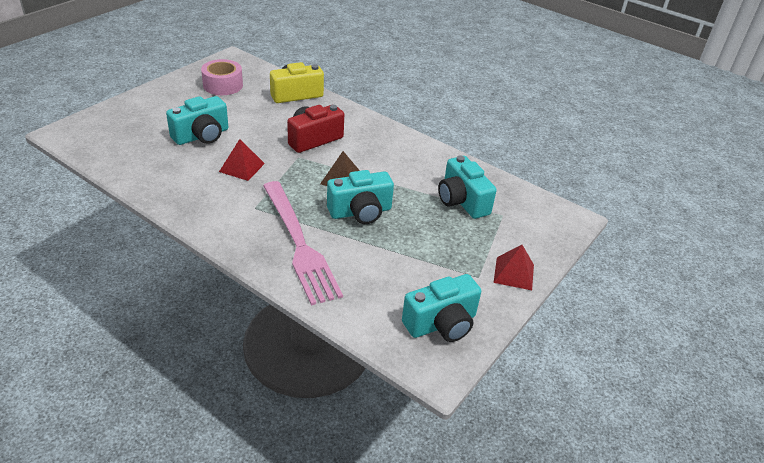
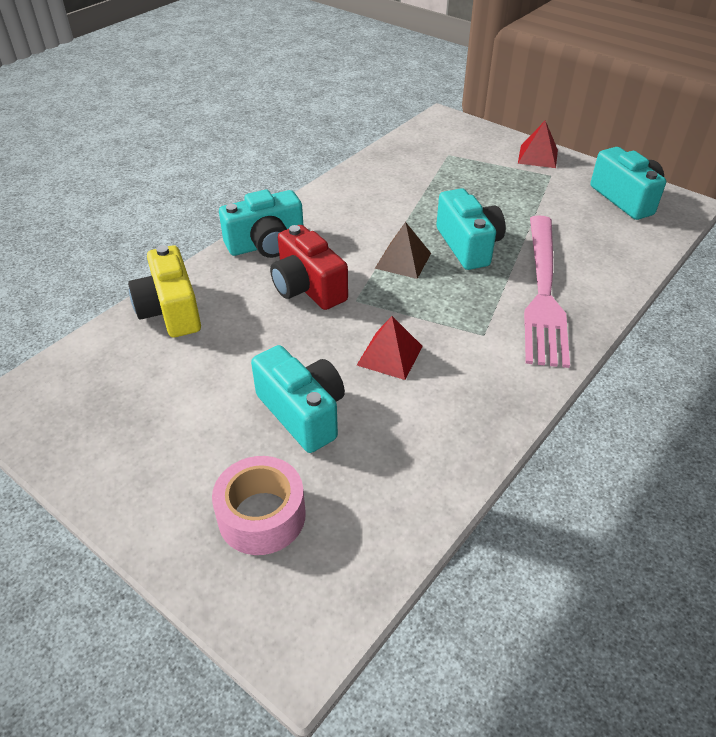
camera: 85 degrees left, 5 degrees up
(223, 85) = (123, 405): pink tape -> pink tape (262, 516)
(299, 243) = (543, 292): pink fork -> pink fork turned 120 degrees clockwise
(462, 201) = (429, 176): turquoise camera -> turquoise camera (266, 244)

